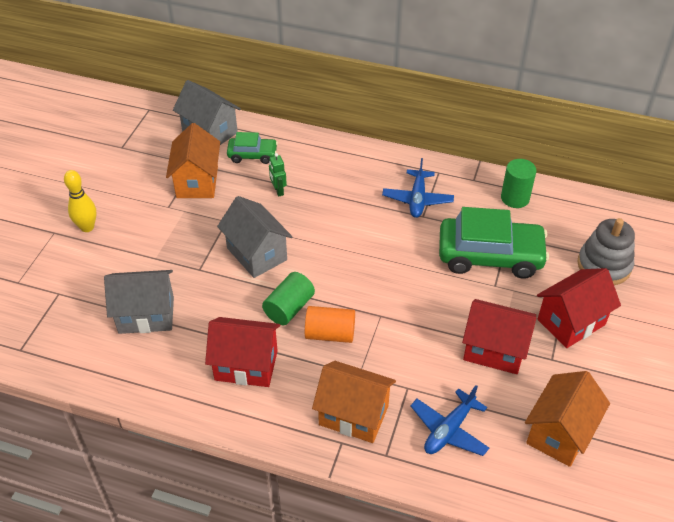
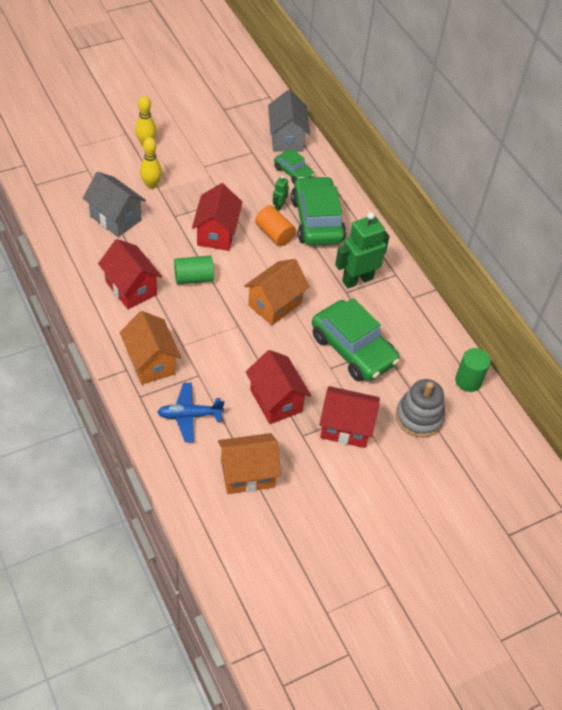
camera: 40 degrees right, 5 degrees up
(141, 259) = (151, 185): none -> yellow bowling pin
(197, 182) = (239, 164): orange house -> orange house (275, 304)
(257, 254) = (216, 233): grey house -> red house
(323, 178) = (317, 220): none -> green car
(330, 334) = (196, 311): orange cylinder -> orange cylinder (274, 234)
(417, 199) = (357, 279): blue plane -> green robot
(515, 198) = (423, 330): green cylinder -> green cylinder (468, 381)

